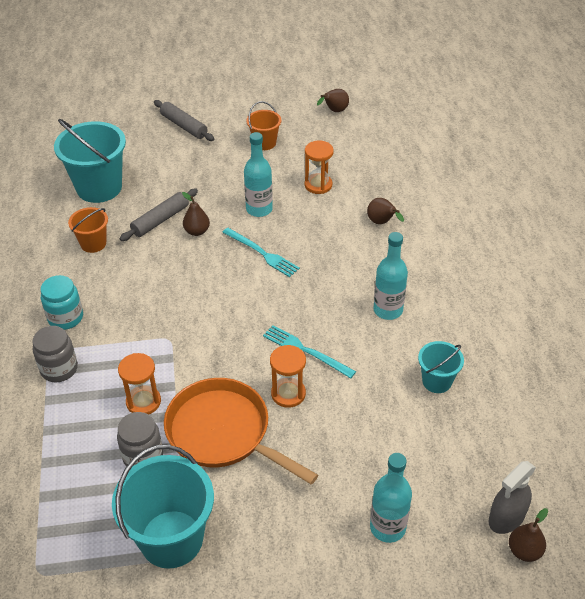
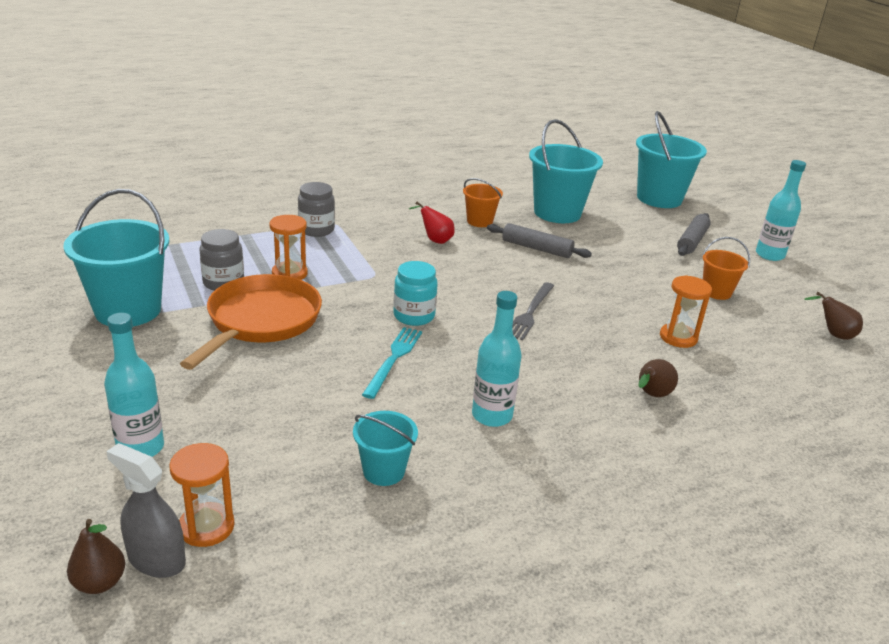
camera: 70 degrees right, 15 degrees down
(65, 318) = (378, 223): turquoise jar -> turquoise jar (414, 316)
(100, 116) = (659, 198): none -> turquoise bucket
(118, 283) = (435, 240): none -> red pear
(197, 231) = (535, 270): brown pear -> none
(259, 209) = (600, 302): turquoise bottle -> turquoise bottle (769, 255)
(262, 253) = (530, 312): turquoise fork -> grey fork
(288, 394) = (325, 355): orange hourglass -> orange hourglass (206, 527)

